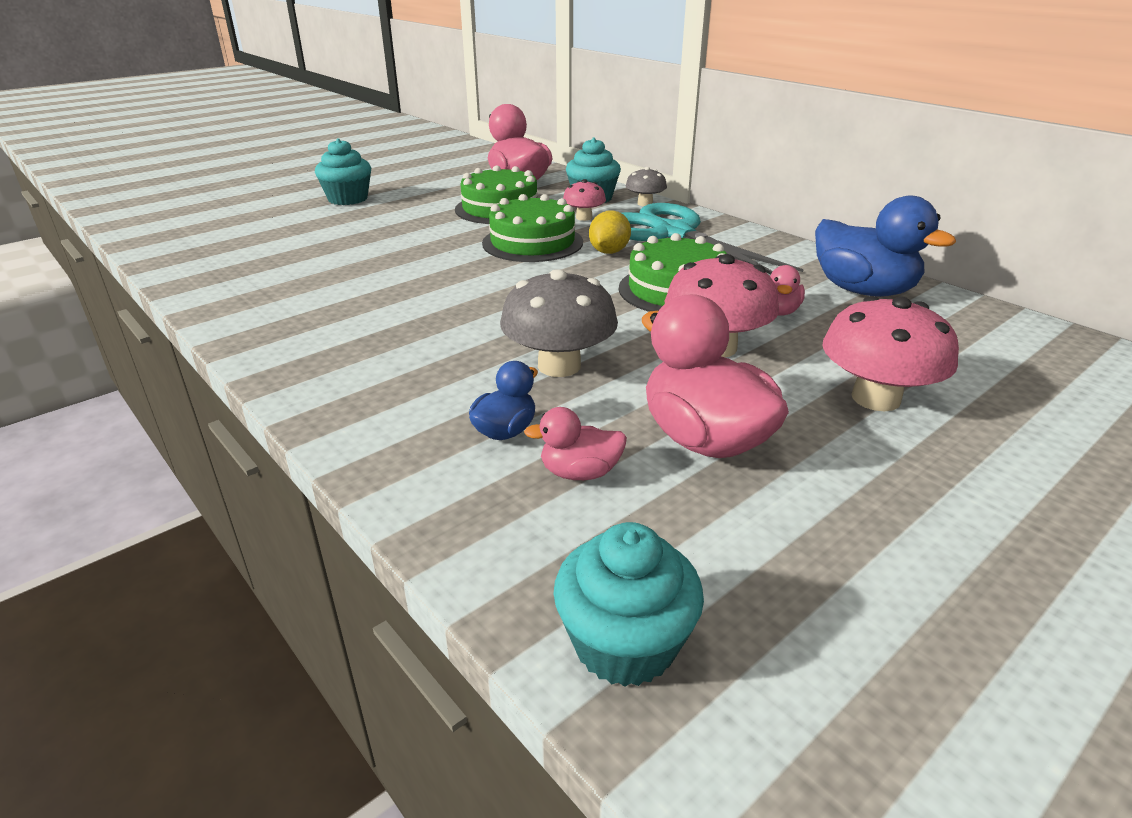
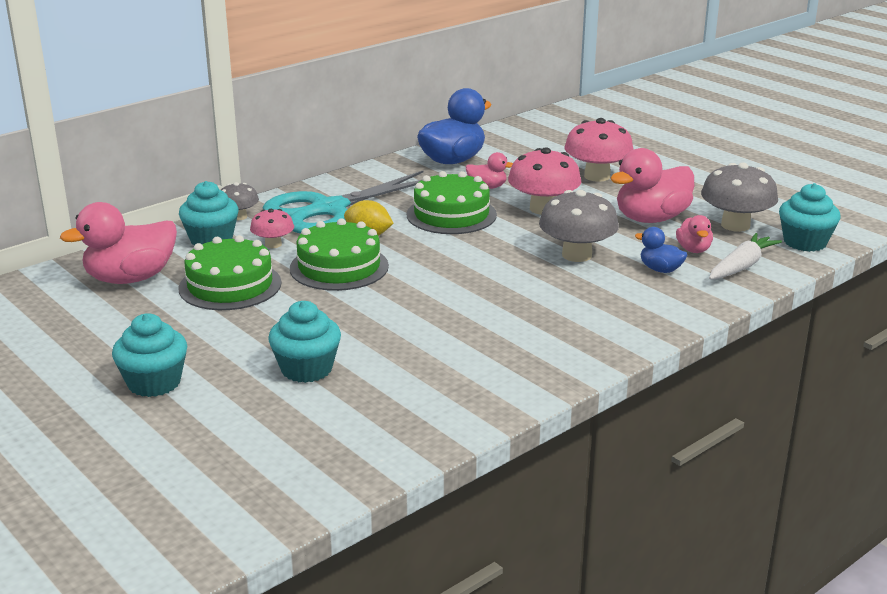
camera: 90 degrees left, 5 degrees down
(339, 238) = (306, 369): none -> turquoise cupcake
(508, 522) = (741, 266): none -> white carrot
(699, 541) = (735, 225): none -> grey mushroom

